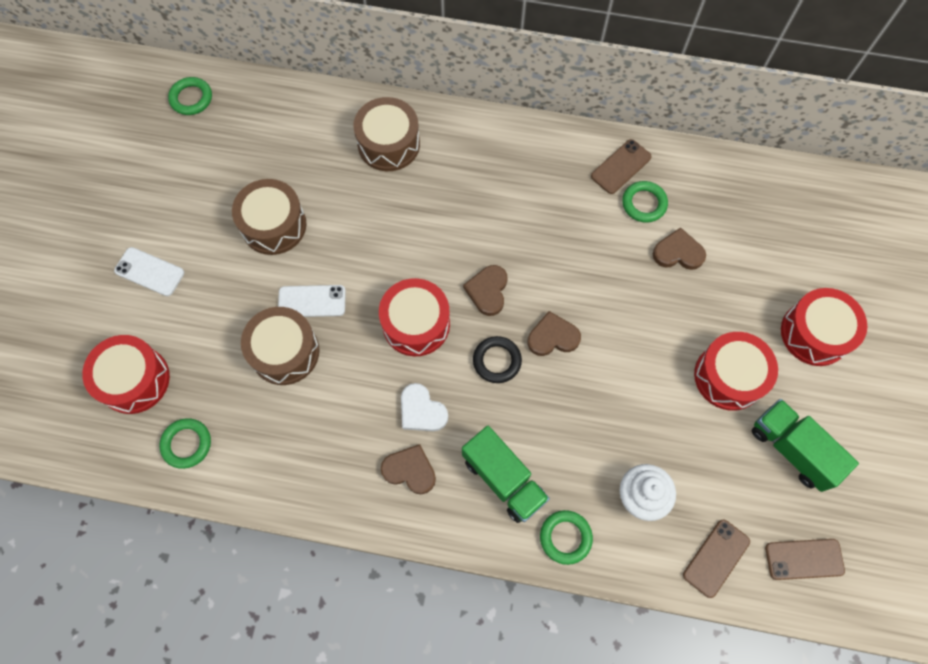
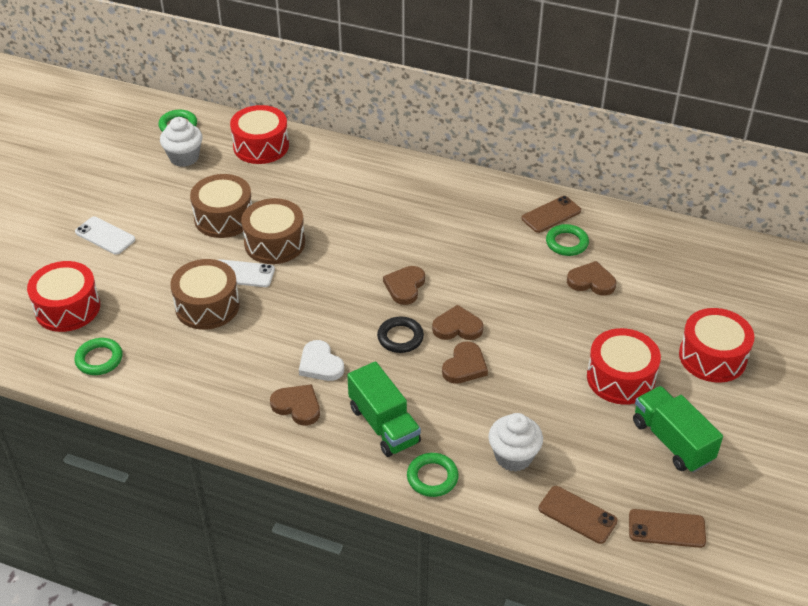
camera: 10 degrees right, 25 degrees down
(209, 145) = (184, 157): none -> white cupcake
(389, 144) = (342, 175): brown drum -> brown drum (274, 243)
(416, 324) = (332, 301): red drum -> red drum (261, 146)
(570, 387) = (464, 366): none -> brown heart
(716, 558) = (577, 515): brown phone -> brown phone turned 75 degrees clockwise

